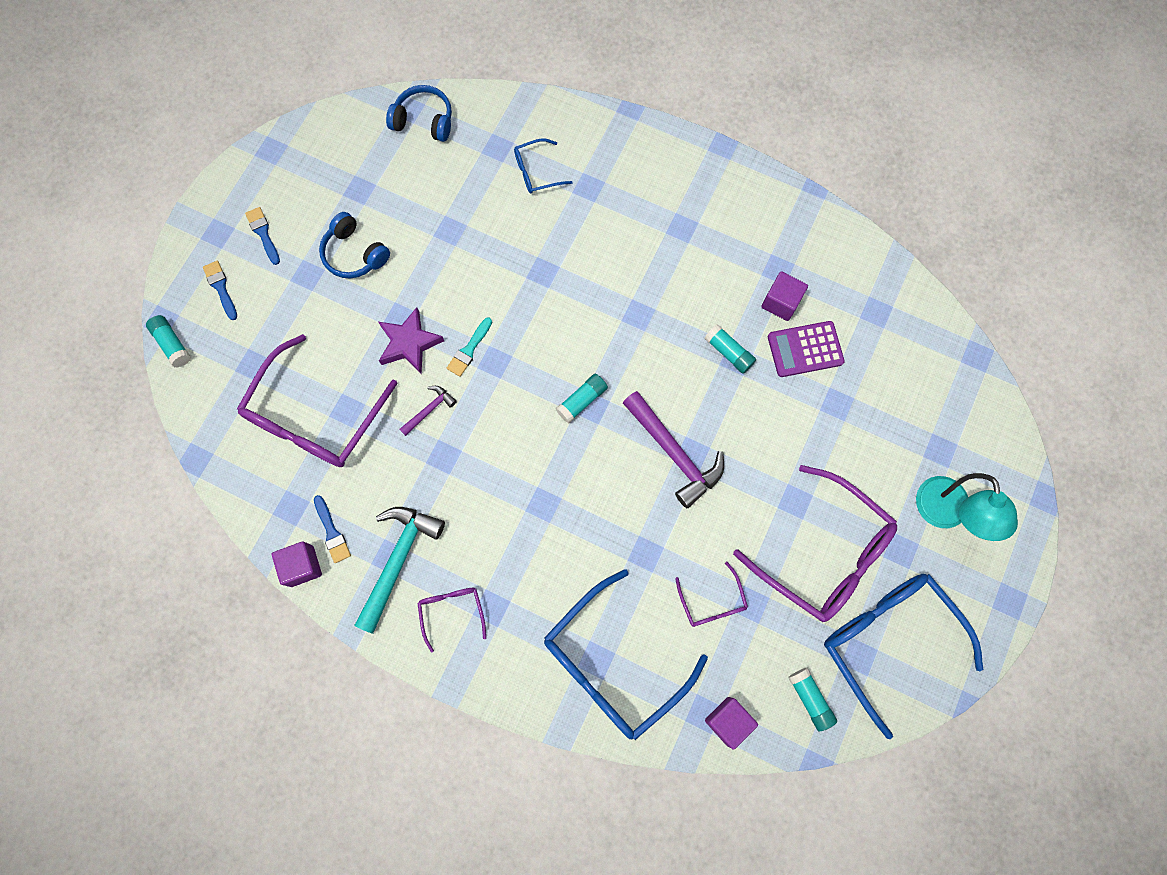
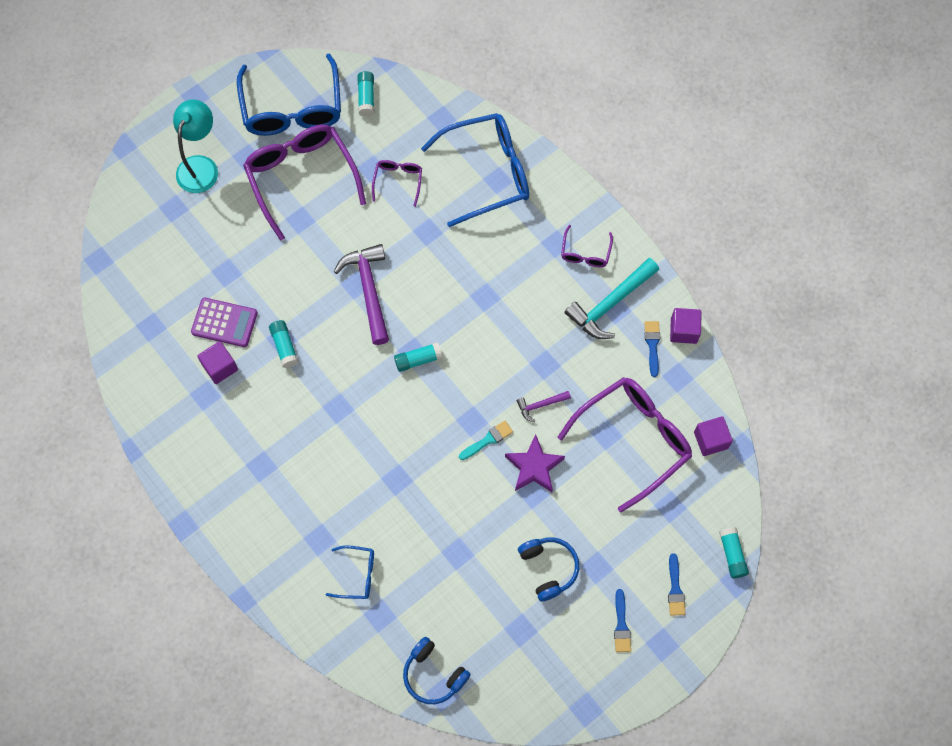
camera: 155 degrees left, 5 degrees down
(728, 721) = (428, 108): purple cube -> purple cube (710, 440)

